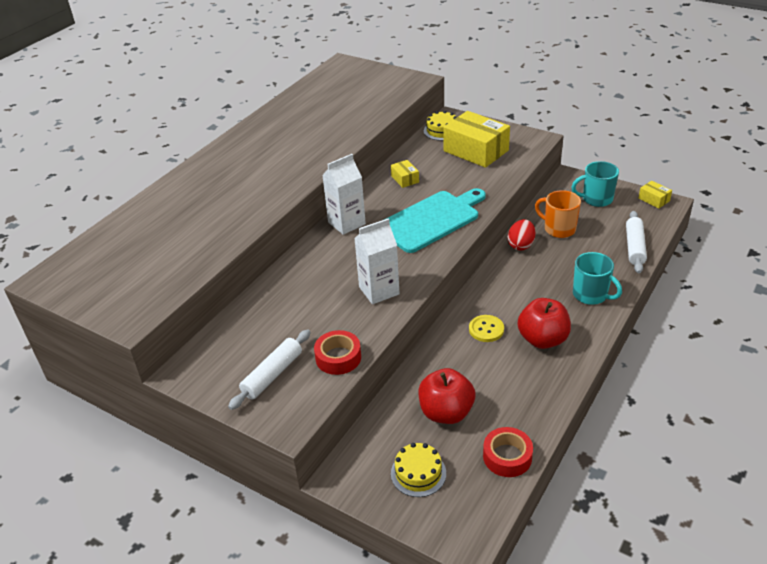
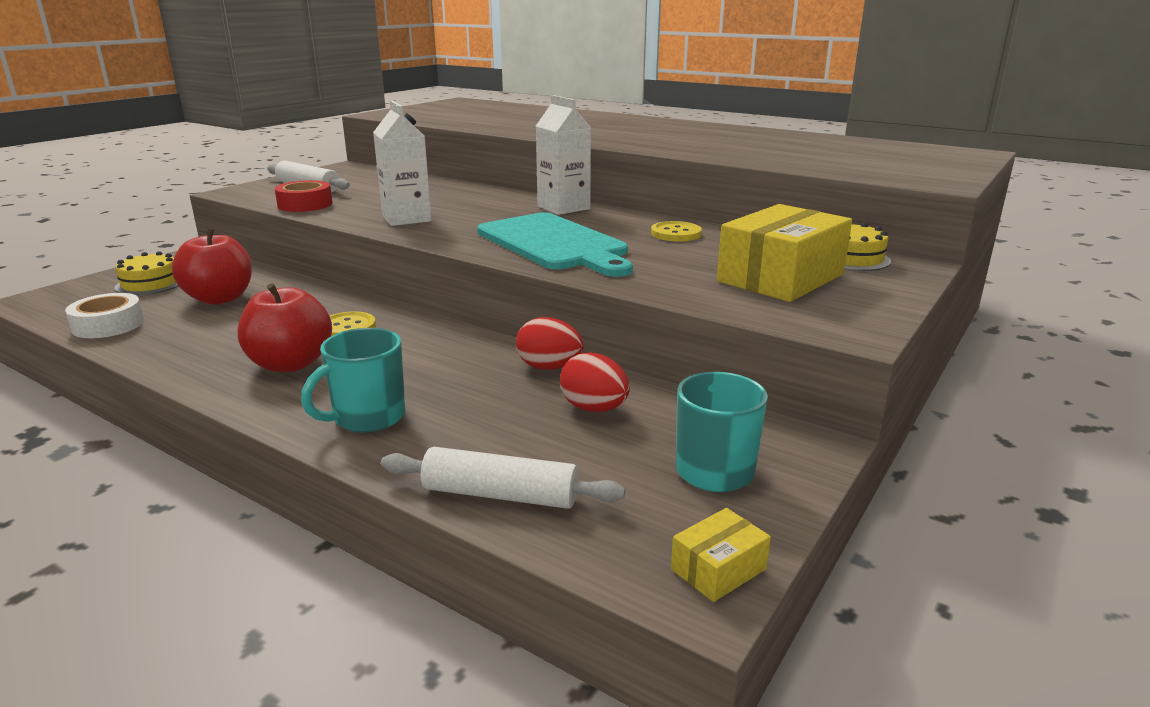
camera: 90 degrees right, 15 degrees down
(405, 179) = (676, 233): yellow box -> yellow button
(507, 457) = (108, 325): red tape -> white tape
(558, 229) = (594, 408): orange mug -> red egg

